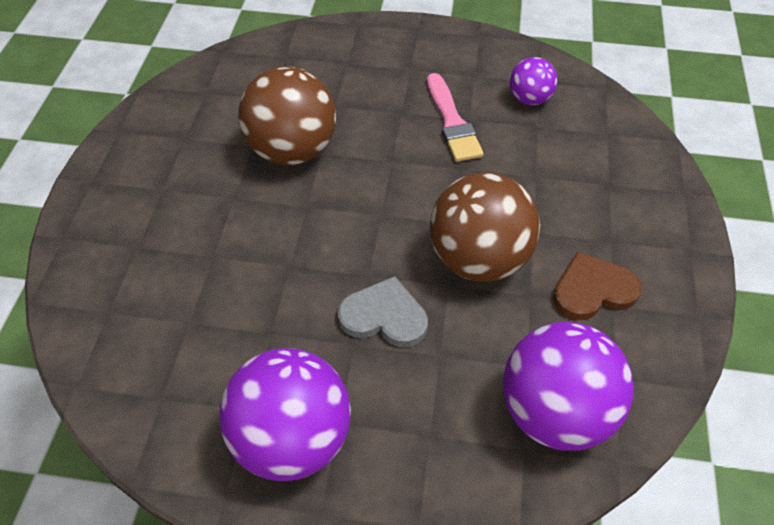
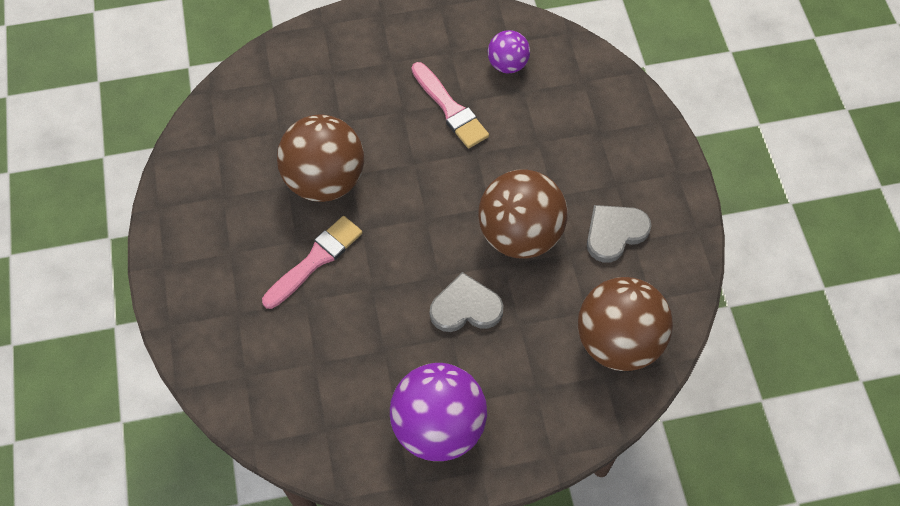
camera: 20 degrees left, 10 degrees up
(244, 220) = (315, 260): none -> pink brush
(555, 413) = (618, 341): purple ball -> brown ball
(593, 290) = (615, 233): brown heart -> grey heart

